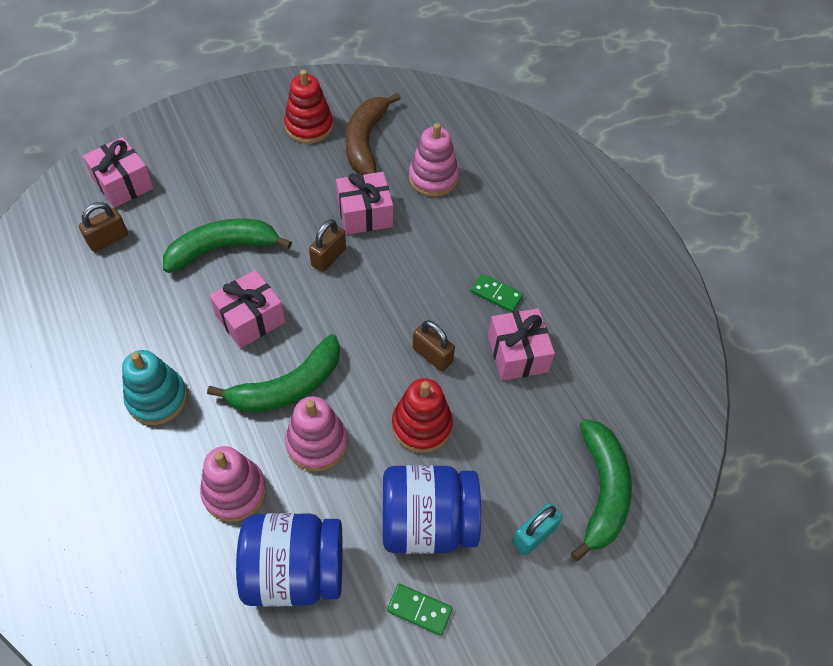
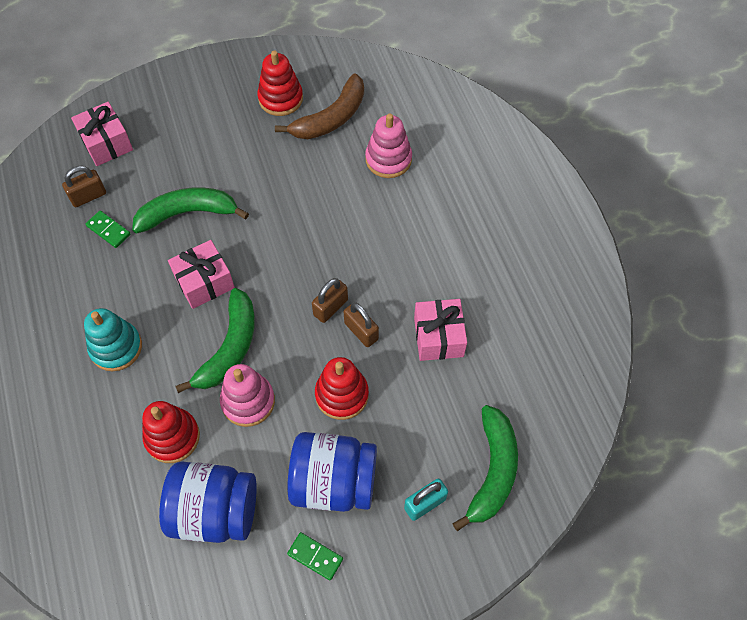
camera: 10 degrees right, 5 degrees up
(234, 491) = (172, 437): pink stacking toy -> red stacking toy
(288, 386) = (229, 347): green banana -> green banana turned 45 degrees counterclockwise
(328, 257) = (281, 229): brown padlock -> brown padlock (330, 307)
(365, 214) = (320, 190): pink gift -> none
(366, 141) = (331, 118): brown banana -> brown banana turned 150 degrees counterclockwise
(496, 294) = (428, 278): green domino -> green domino (108, 230)

